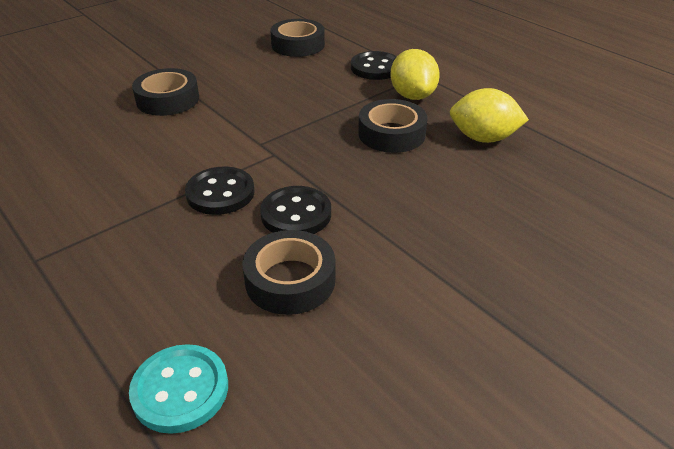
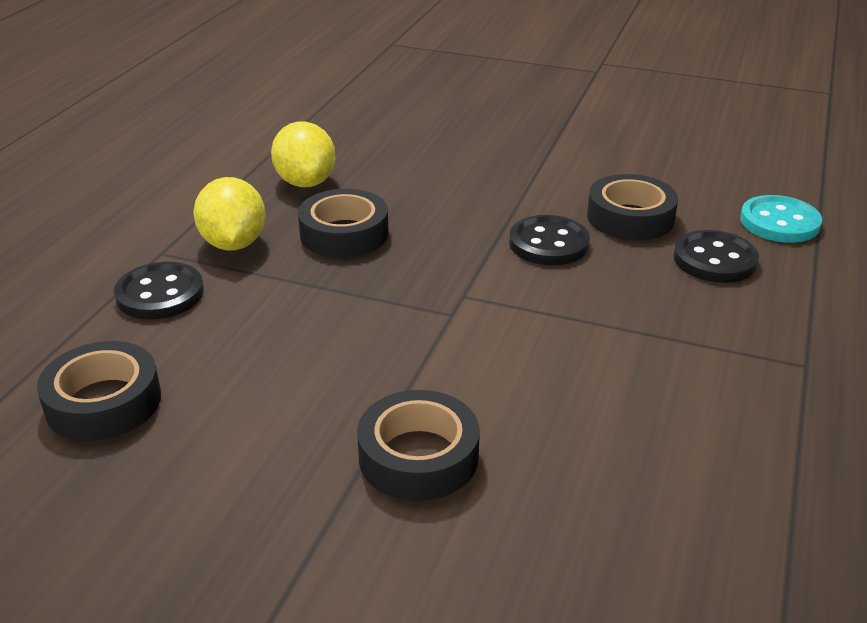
camera: 120 degrees left, 5 degrees down
(220, 193) = (571, 299): black button -> black button (714, 260)
(412, 96) = (233, 244): yellow lemon -> yellow lemon turned 60 degrees counterclockwise

